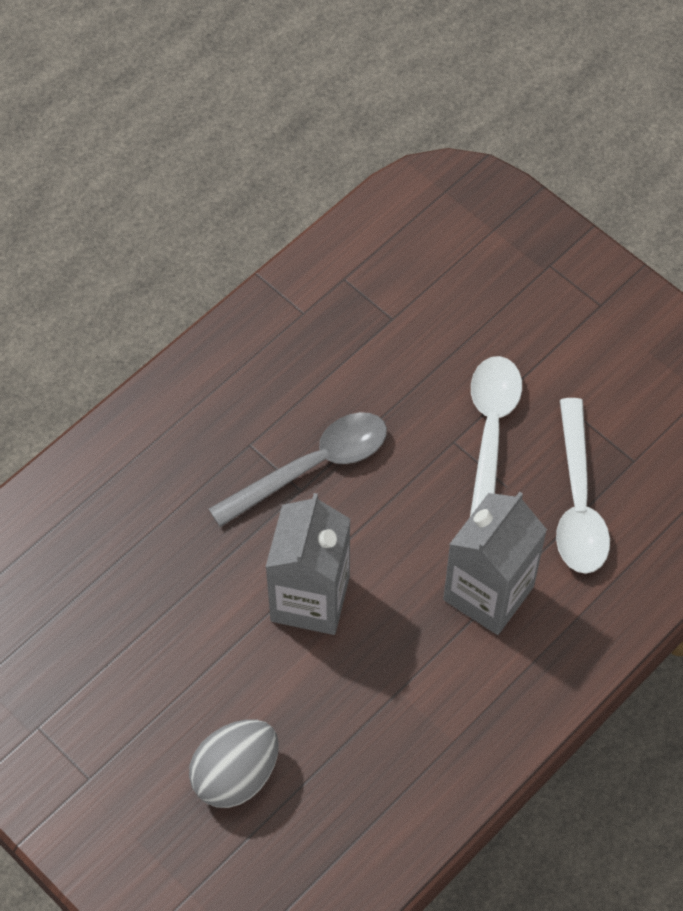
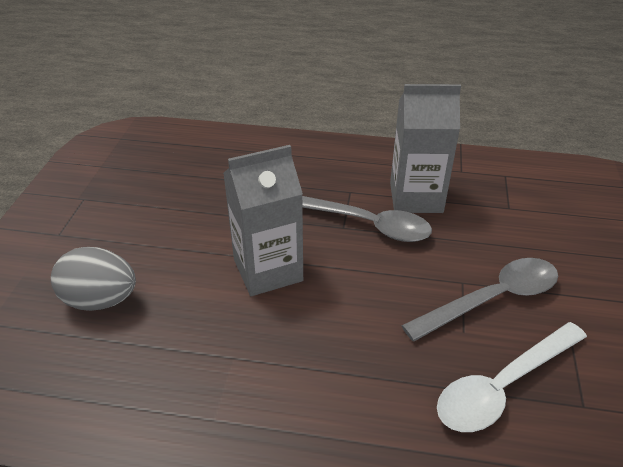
camera: 55 degrees right, 20 degrees down
(488, 593) = (364, 369): grey carton -> grey carton (416, 197)
(490, 434) = (492, 299): white spoon -> grey spoon

